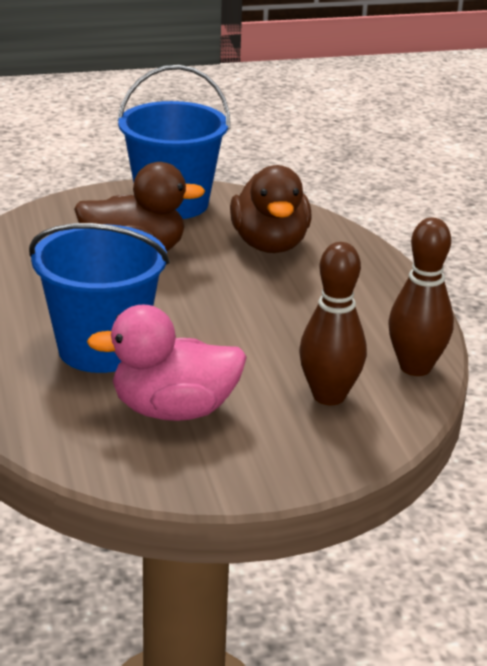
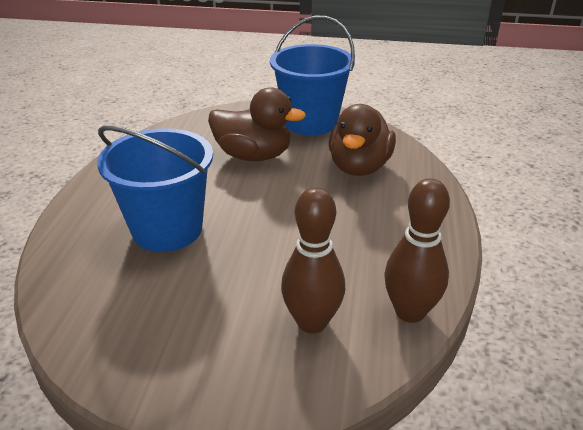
camera: 25 degrees right, 5 degrees up
(173, 410) = (174, 301): pink duck -> none

